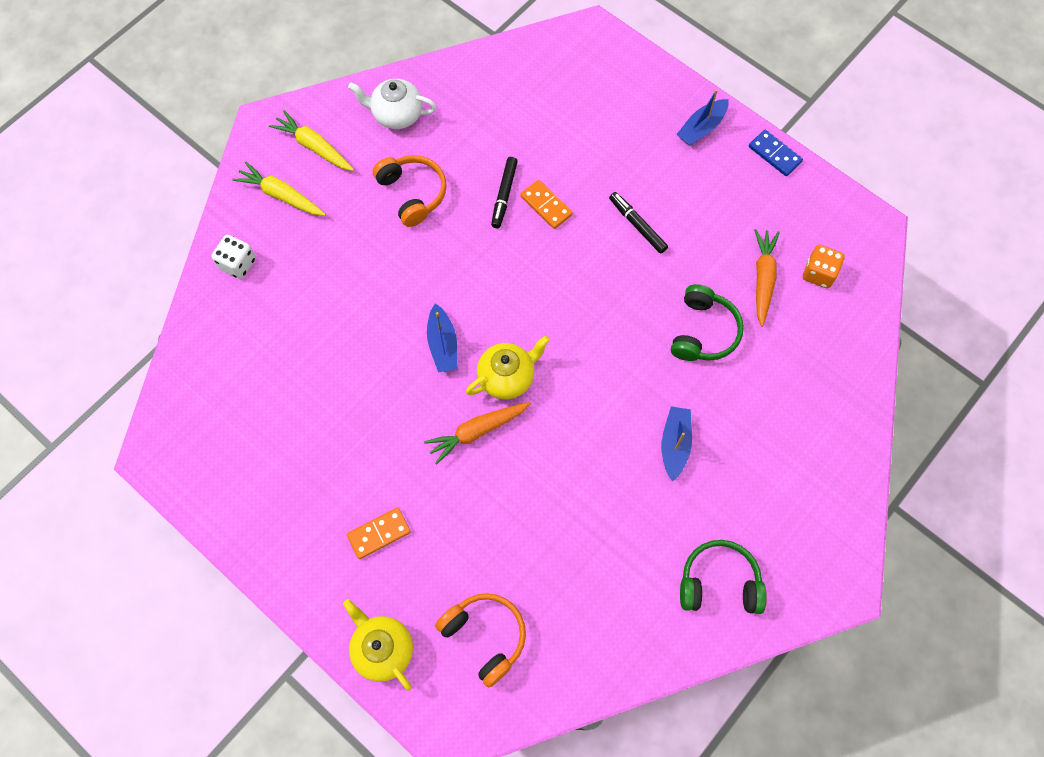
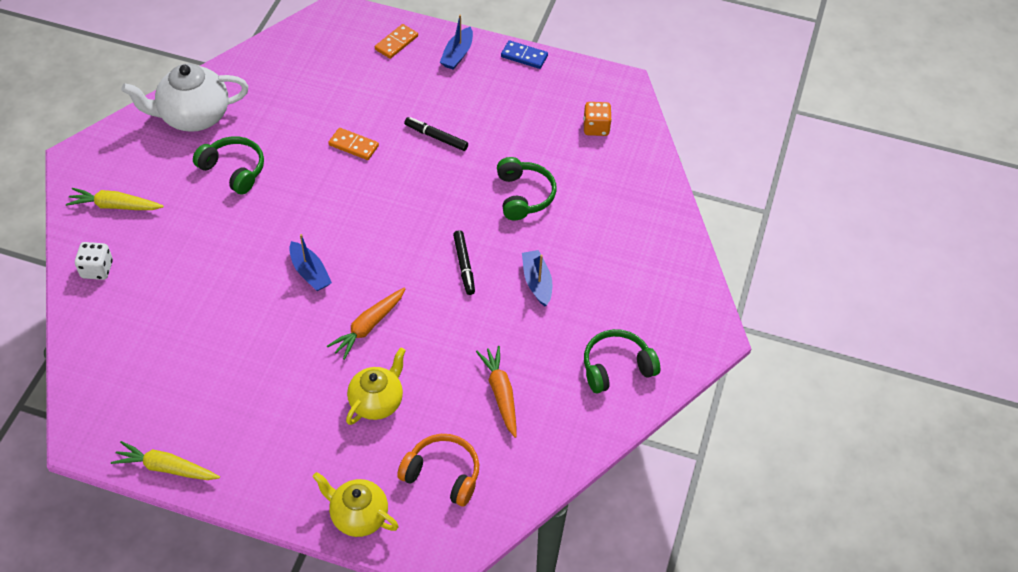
camera: 25 degrees left, 15 degrees down
(314, 147) = (129, 161): yellow carrot -> yellow carrot (166, 468)
(379, 534) = (316, 431): orange domino -> orange domino (396, 43)
(396, 115) = (193, 117): white teapot -> white teapot, size x1.52
(412, 193) = (234, 170): orange headphones -> green headphones
(504, 195) = (314, 148): black marker -> black marker (464, 265)
(507, 377) = (376, 279): yellow teapot -> yellow teapot (377, 402)
(763, 278) = (554, 144): orange carrot -> orange carrot (500, 393)

